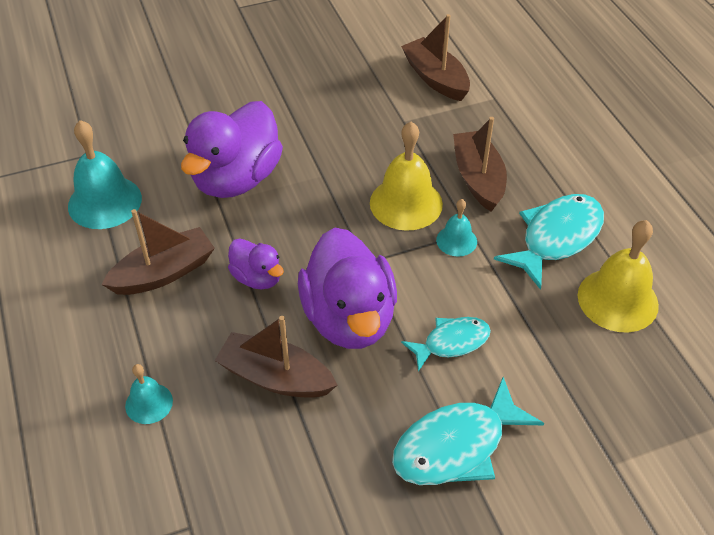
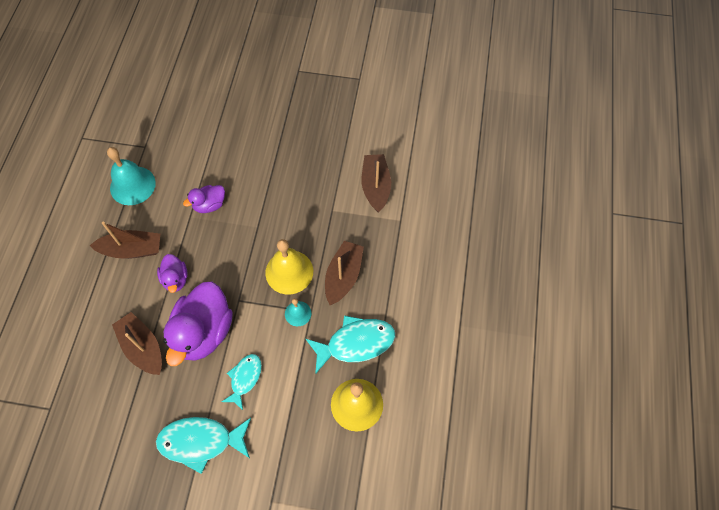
camera: 30 degrees right, 15 degrees up
(149, 403) = (75, 327): turquoise bell -> none
(236, 179) = (209, 205): purple duck -> purple duck, size x0.51
(451, 342) = (245, 378): turquoise fish -> turquoise fish turned 75 degrees counterclockwise

